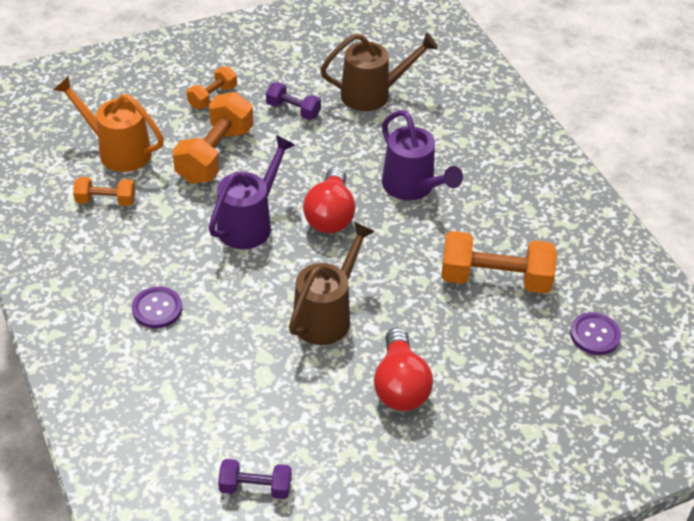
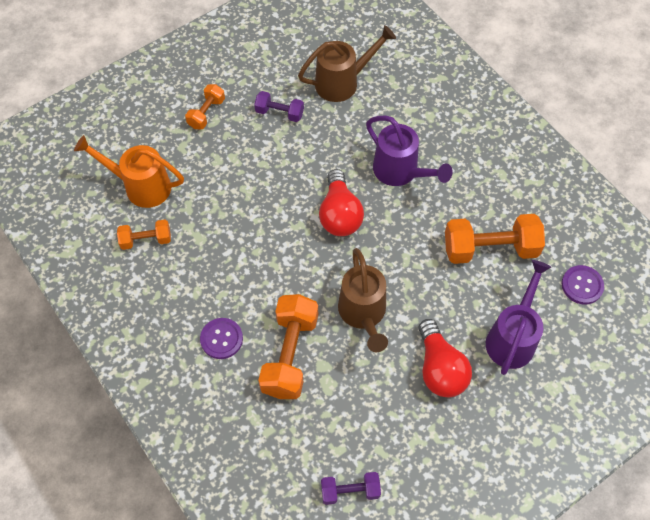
camera: 10 degrees left, 15 degrees up
(215, 154) = (225, 173): orange dumbbell -> orange dumbbell (290, 354)
(250, 223) = (275, 237): purple watering can -> purple watering can (512, 337)
(327, 315) = (363, 314): brown watering can -> brown watering can turned 150 degrees clockwise

